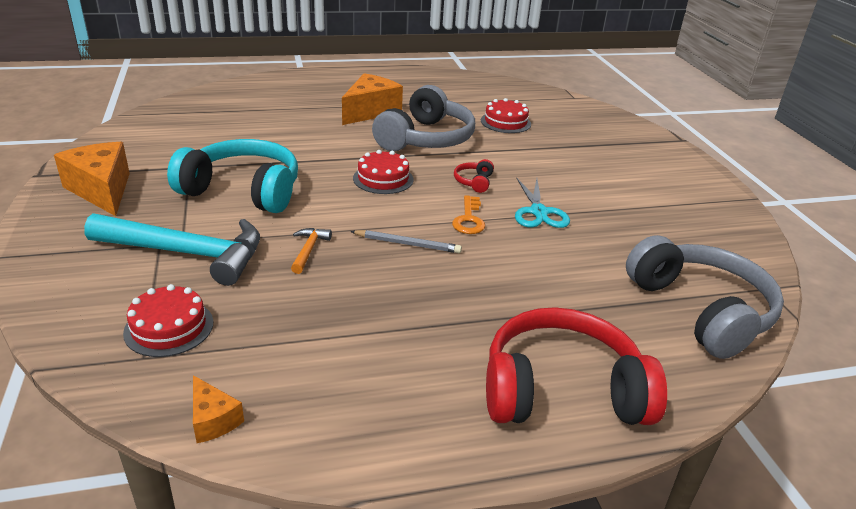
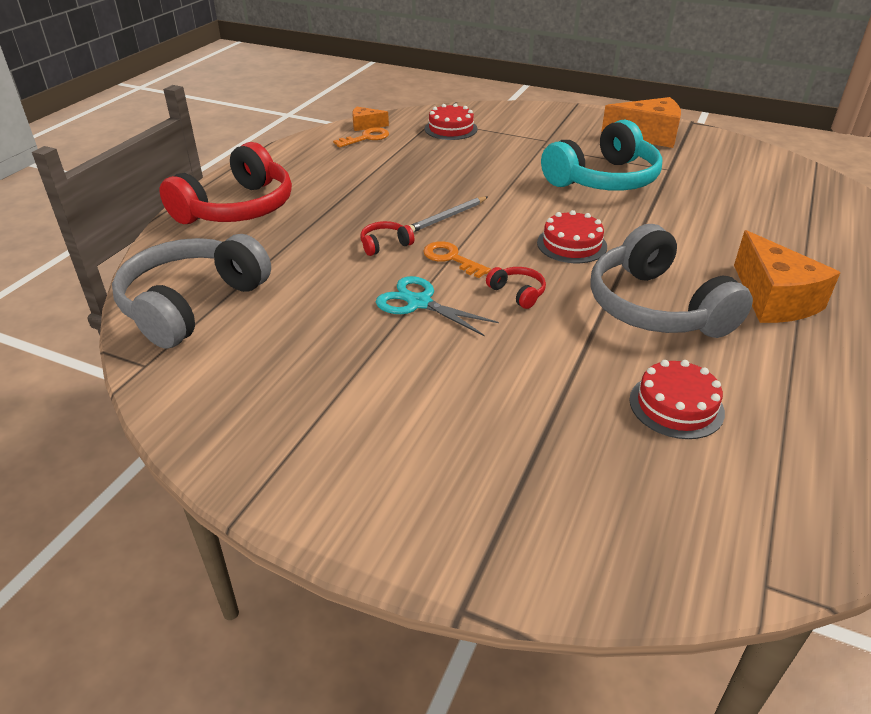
camera: 130 degrees right, 5 degrees up
(187, 253) = (525, 145): turquoise hammer -> none
(263, 393) = (366, 138): none -> orange key
(308, 250) = (484, 180): orange hammer -> none
(492, 257) = (385, 245): none -> red headphones
(701, 310) = (192, 304): grey headphones -> grey headphones turned 105 degrees clockwise

